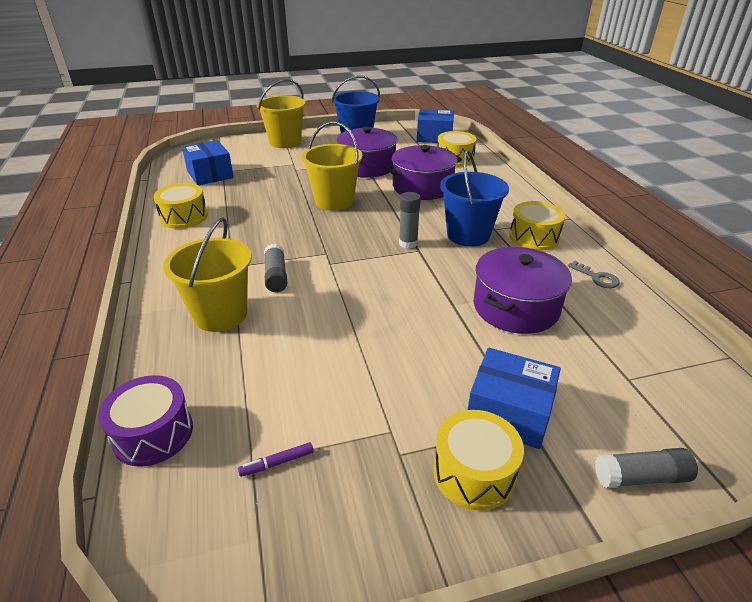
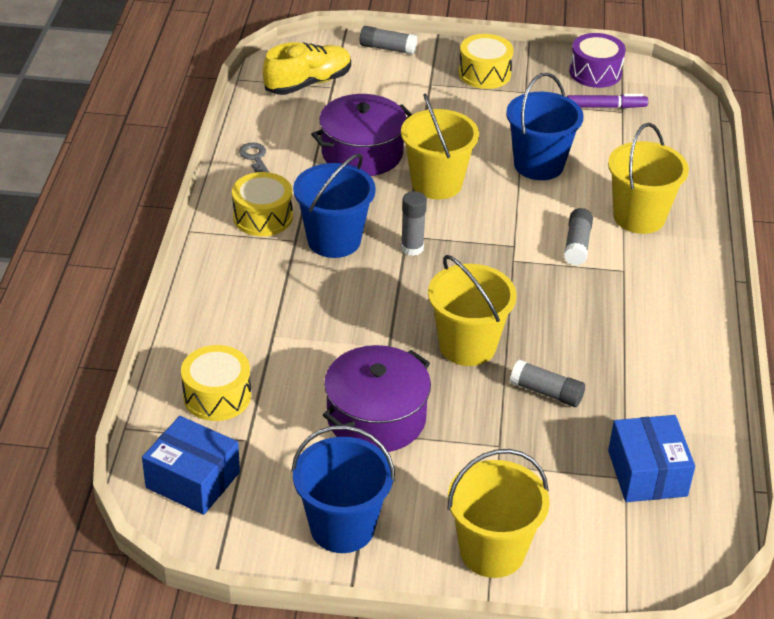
camera: 160 degrees left, 5 degrees up
(153, 433) = (689, 142): purple drum -> purple drum (595, 72)
(184, 217) = (684, 372): yellow drum -> none
(275, 192) = (546, 392): none -> grey glue stick
(277, 463) = (606, 107): purple marker -> purple marker, size x1.62
(337, 343) = (538, 165): none -> blue bucket
(422, 187) = (324, 340): purple pot -> none
(425, 297) = (436, 183): none -> yellow bucket
(509, 412) = (437, 92): blue box -> none
(658, 375) = (308, 83): none -> yellow shoe

